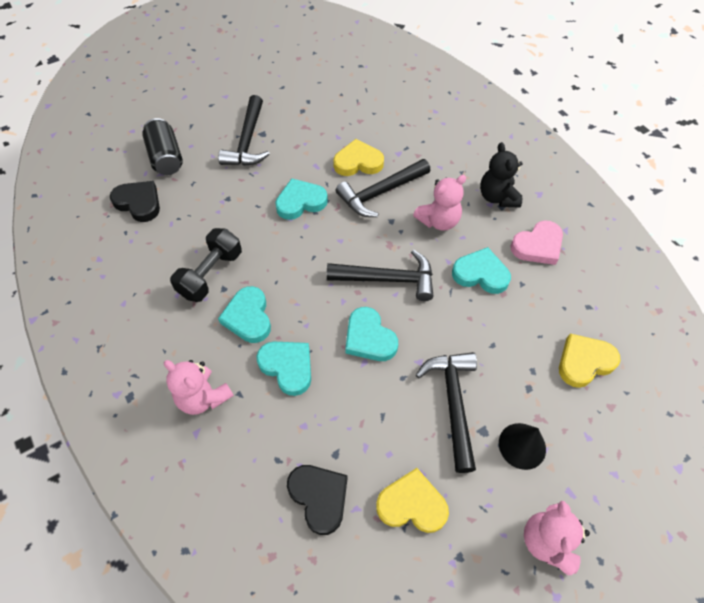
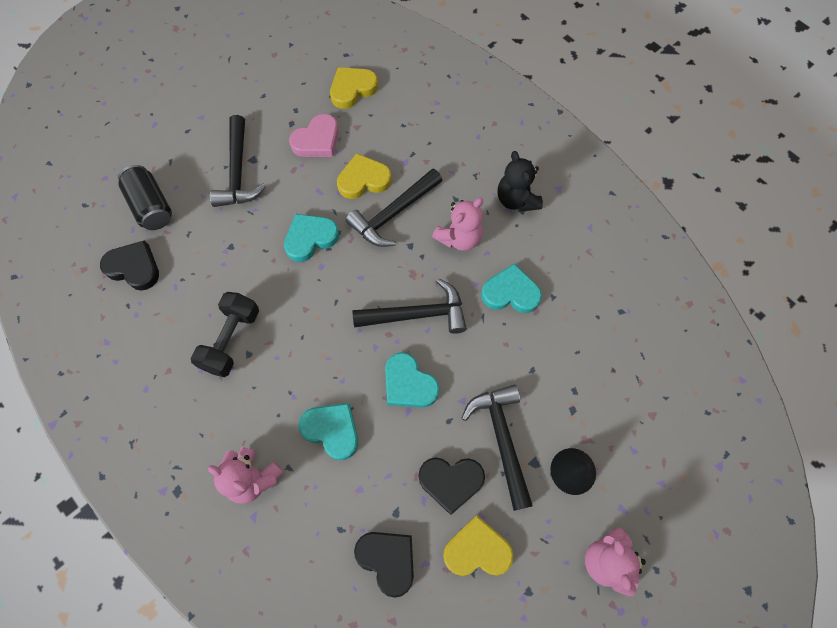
camera: 10 degrees left, 10 degrees up
(248, 317) = (281, 382): turquoise heart -> none
(395, 434) = (451, 482): none -> black heart
(537, 246) = (564, 251): pink heart -> pink heart (317, 140)
(584, 362) = (623, 373): yellow heart -> yellow heart (352, 89)

